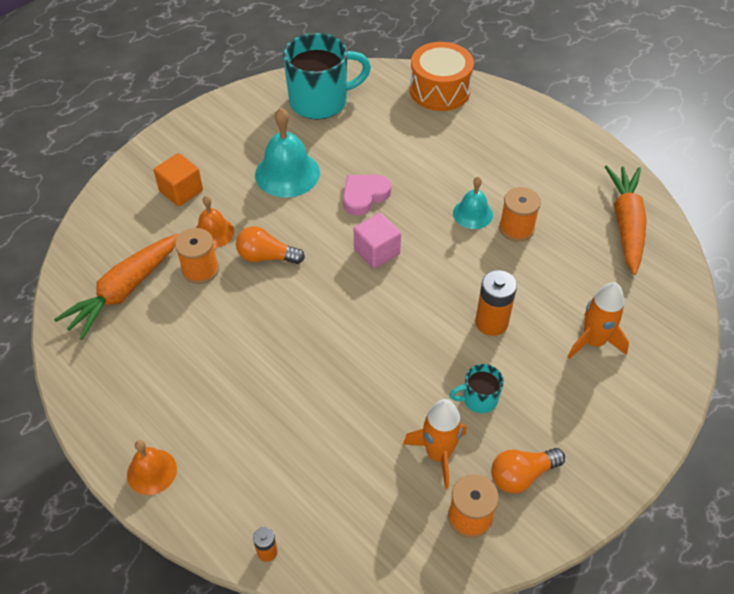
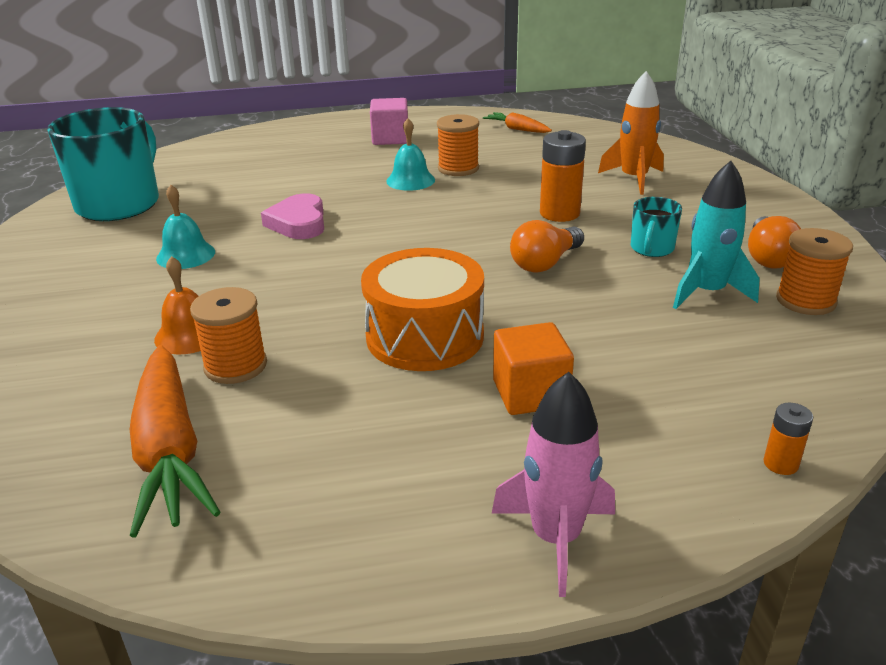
camera: 55 degrees left, 20 degrees down
(152, 471) = (555, 538): orange bell -> pink rocket
(181, 191) = (74, 337): orange cube -> orange cube (530, 393)
(266, 257) = (290, 309): orange light bulb -> orange light bulb (545, 263)
(287, 173) = (186, 255): turquoise bell -> turquoise bell, size x0.59
(376, 252) = (387, 240): pink cube -> pink cube (390, 138)
(438, 454) = (707, 292): orange rocket -> turquoise rocket
(440, 90) = (229, 147): orange drum -> orange drum (425, 336)
(626, 224) = (517, 129): orange carrot -> orange carrot, size x0.51

